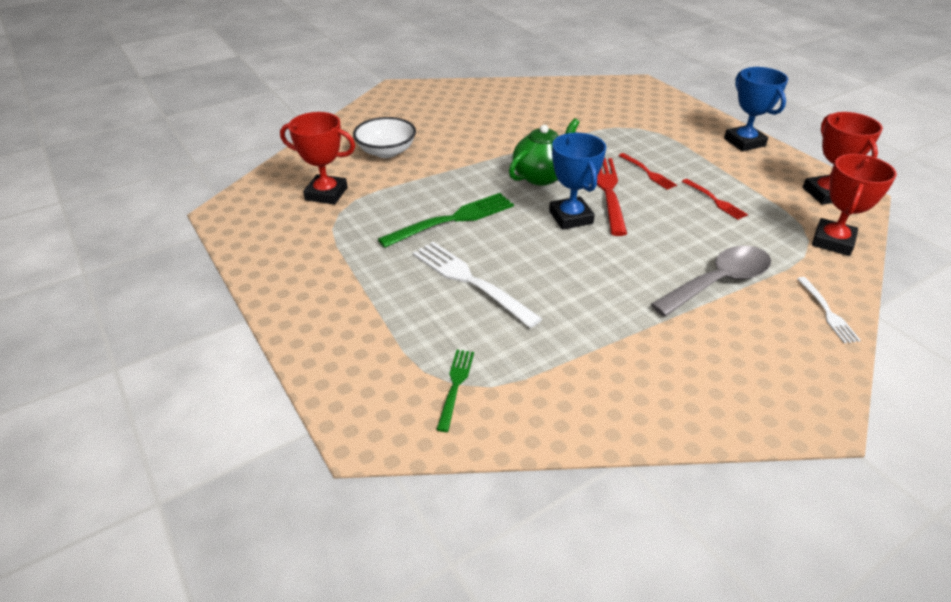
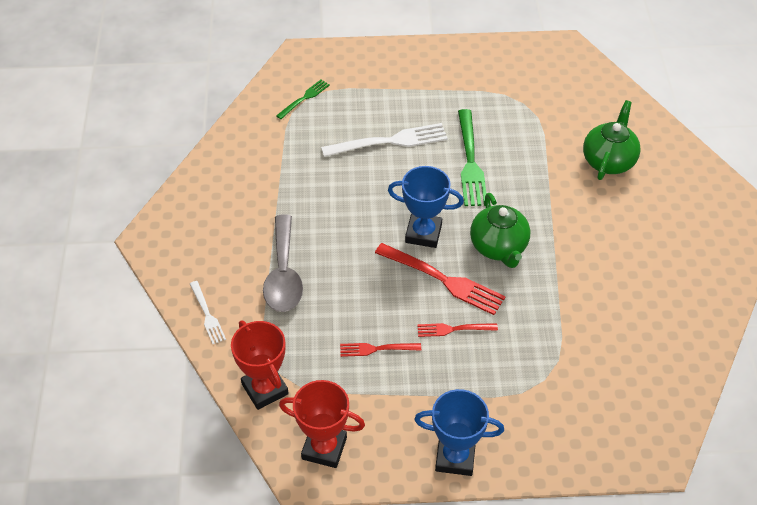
camera: 120 degrees right, 10 degrees up
(326, 194) = (557, 104): red trophy -> none
(386, 151) = (608, 161): white bowl -> green teapot
(455, 386) = (304, 98): green fork -> green fork turned 90 degrees counterclockwise
(827, 312) = (207, 314): white fork -> white fork turned 135 degrees counterclockwise

